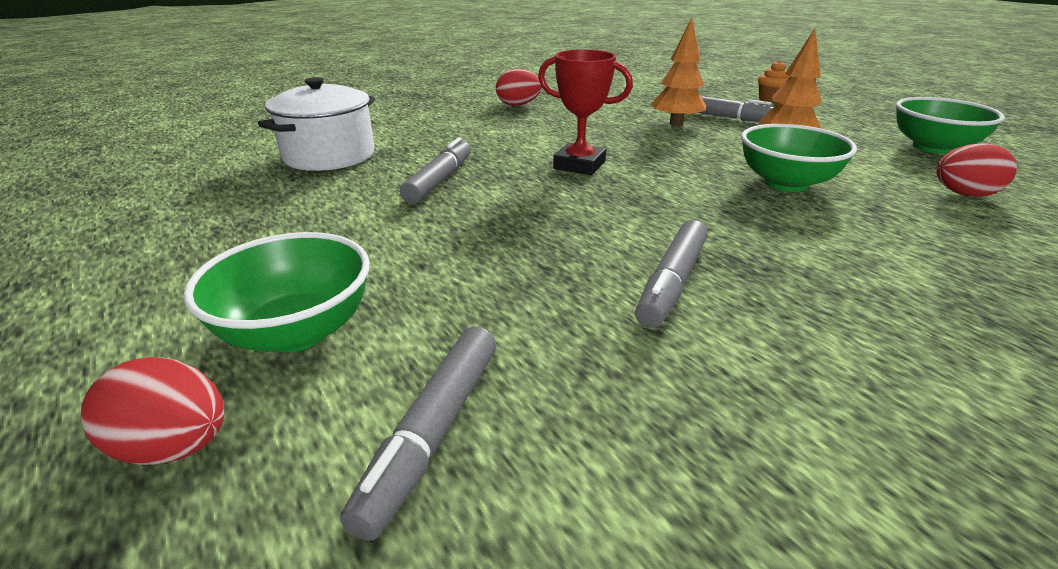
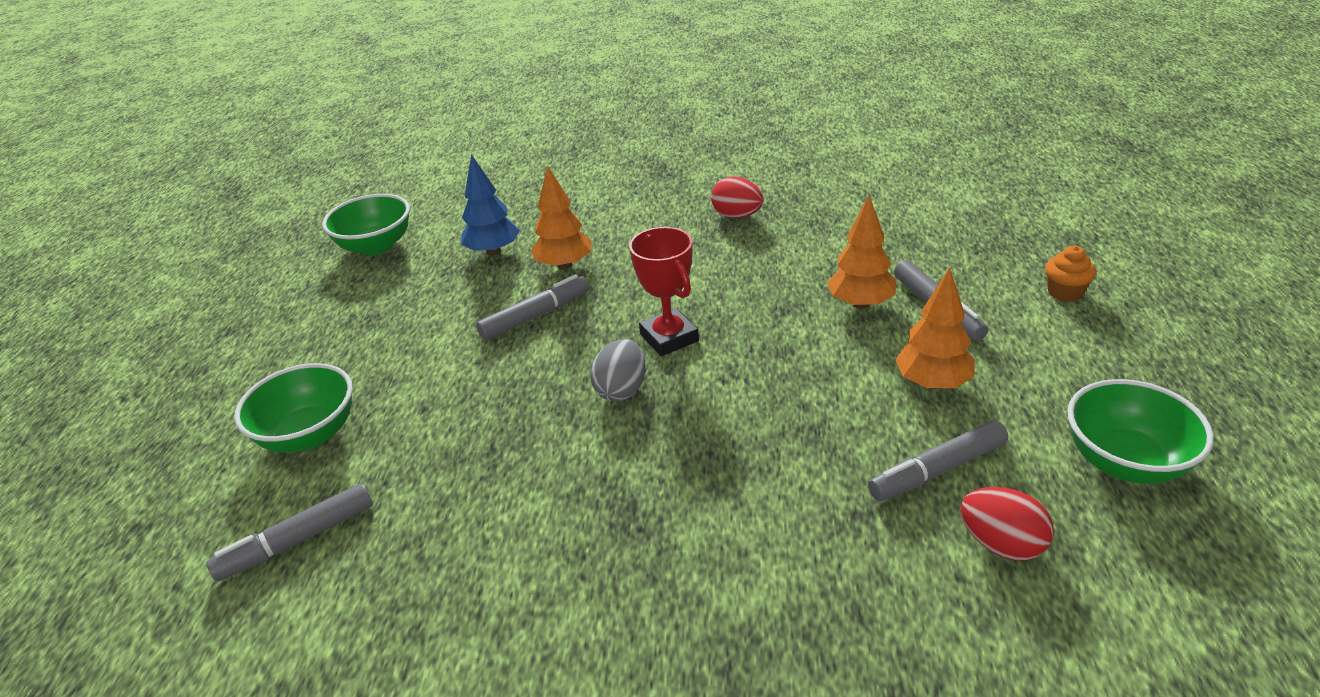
camera: 40 degrees right, 5 degrees up
(175, 446) = (203, 485): red egg -> none
(329, 156) = (493, 251): white pot -> blue tree
(417, 150) = (565, 265): none -> orange tree
(595, 199) = (621, 389): none -> grey egg
(671, 282) = (551, 506): grey marker -> grey marker (937, 470)
(785, 183) = (826, 442): green bowl -> green bowl (376, 246)

